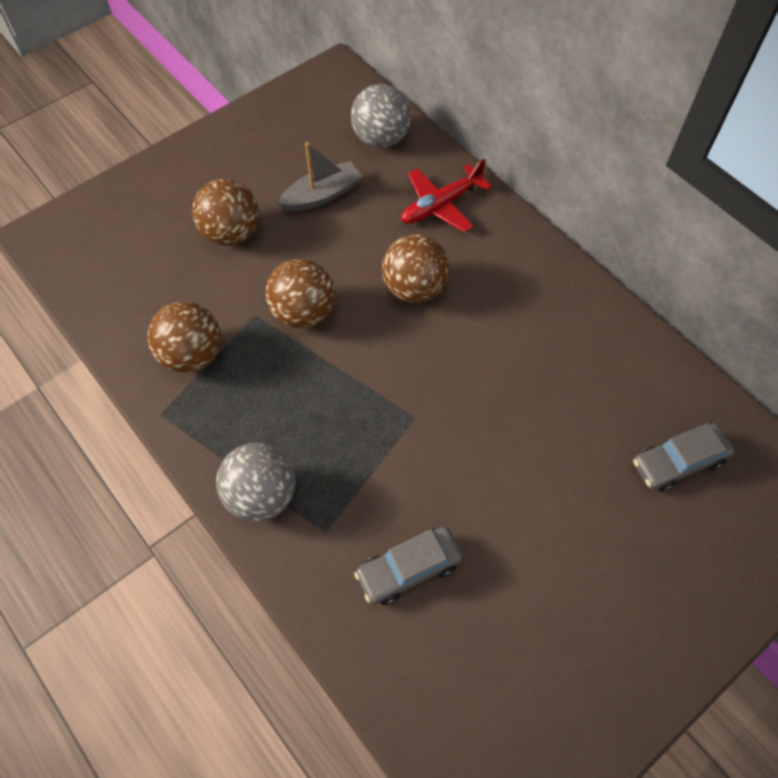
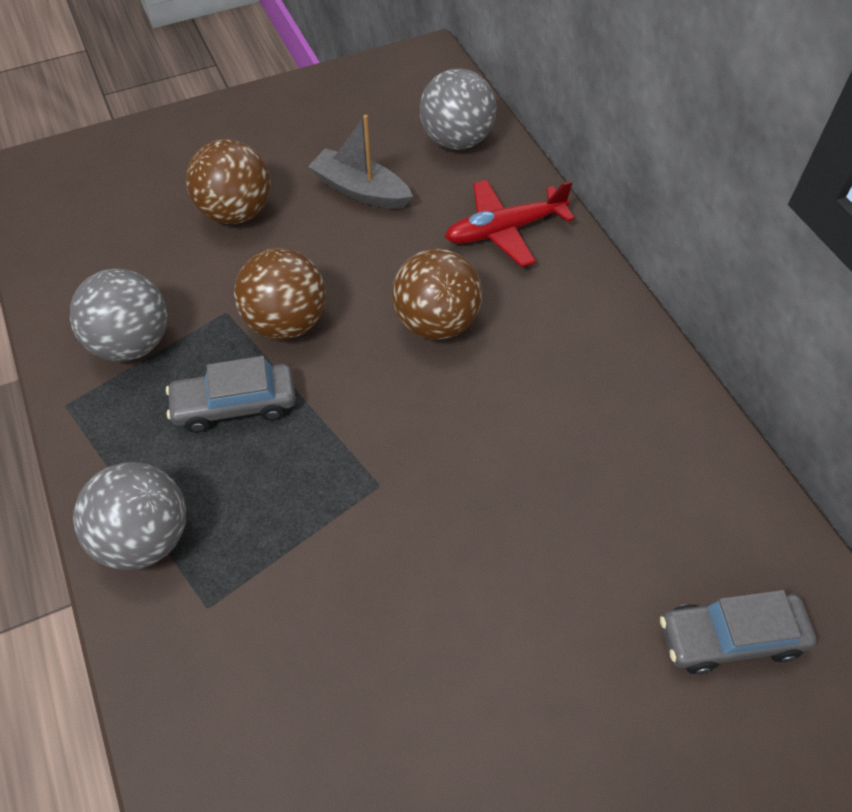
camera: 15 degrees right, 5 degrees down
(192, 355) = (132, 343): brown ball -> grey ball
(322, 195) = (361, 190): grey boat -> grey boat turned 135 degrees counterclockwise
(409, 569) = (298, 689): grey car -> grey car (235, 405)

